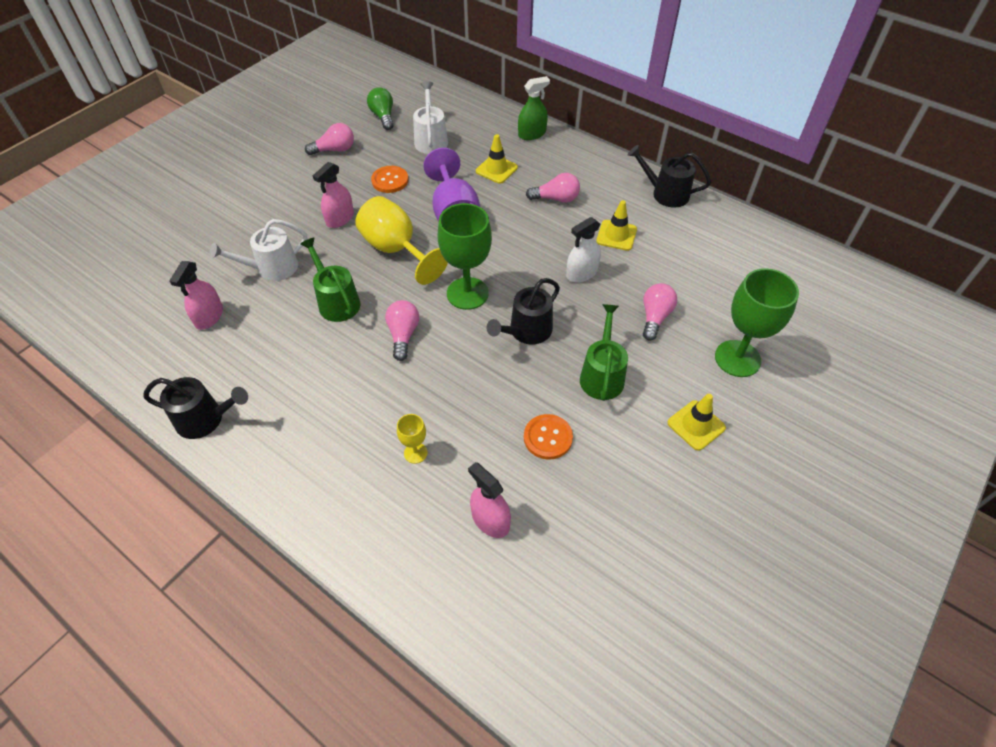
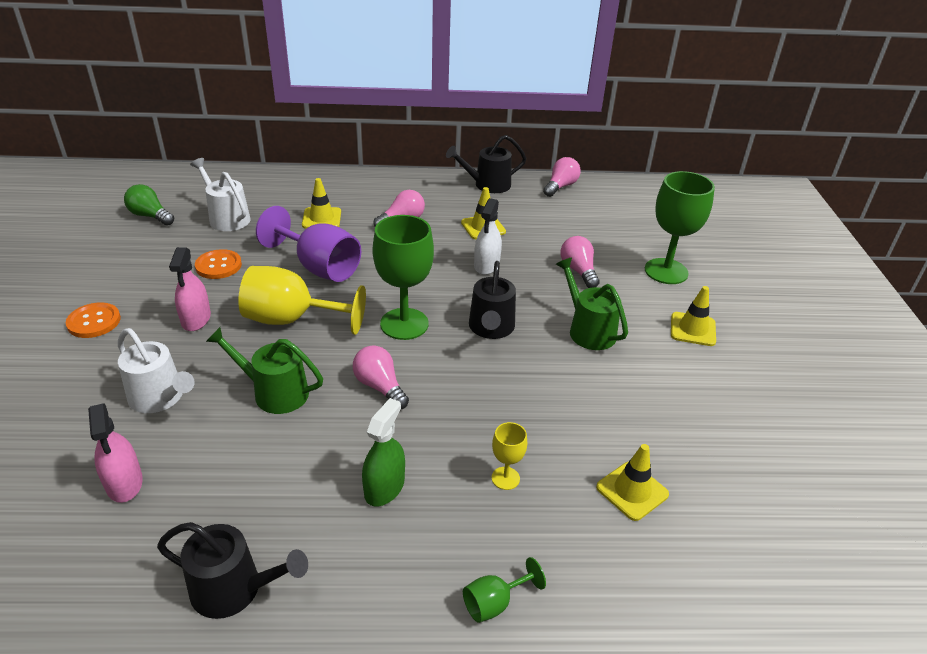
camera: 40 degrees left, 15 degrees down
(205, 419) = (234, 589): black watering can -> black watering can turned 45 degrees clockwise
(272, 268) = (160, 398): white watering can -> white watering can turned 75 degrees counterclockwise
(325, 528) = (494, 603): none -> green goblet
(335, 150) = (122, 262): pink light bulb -> pink light bulb (560, 186)
(490, 520) = (632, 491): pink spray bottle -> yellow traffic cone
(532, 134) = (325, 181): green spray bottle -> green spray bottle (384, 487)
(548, 437) = (601, 398): orange button -> orange button (94, 322)

